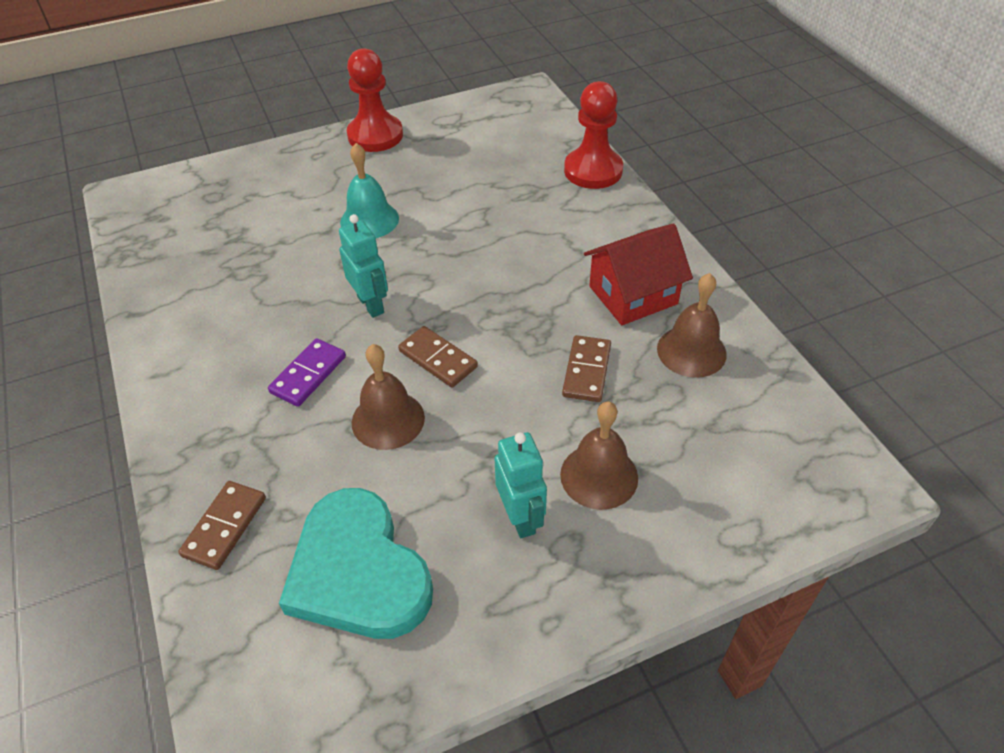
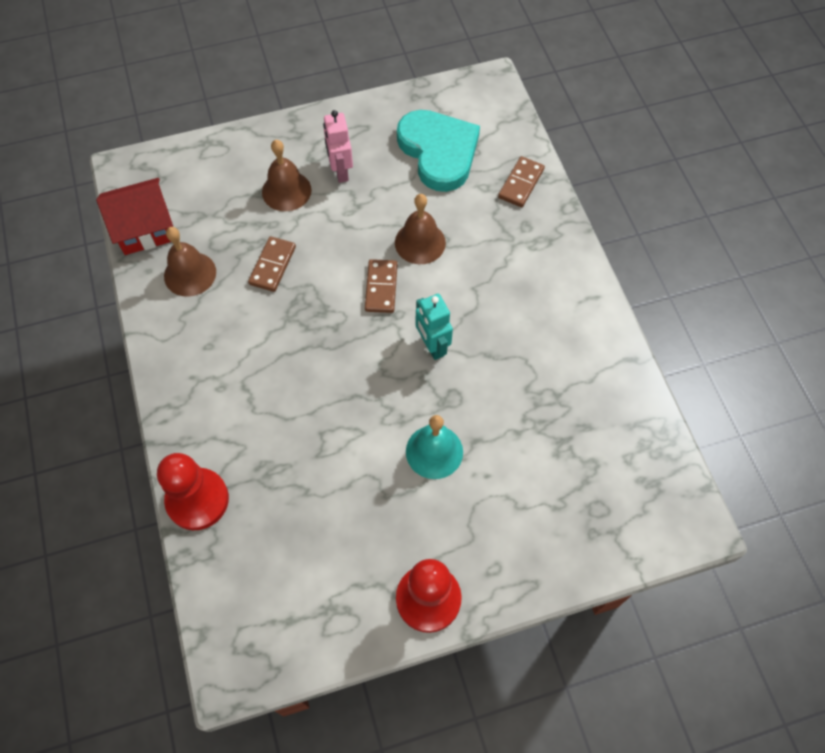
camera: 175 degrees left, 15 degrees up
(308, 374) = (479, 284): purple domino -> none
(438, 359) = (381, 287): brown domino -> brown domino turned 45 degrees clockwise
(521, 517) = (340, 171): turquoise robot -> pink robot
(633, 295) = (214, 331): red house -> red house (145, 228)

